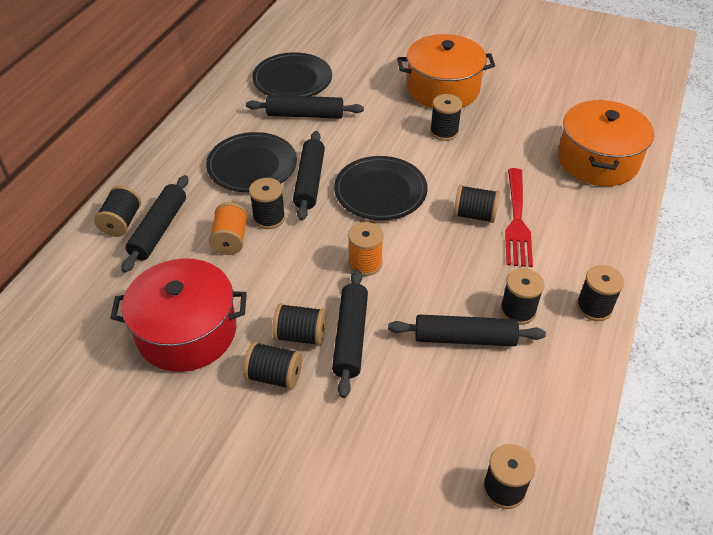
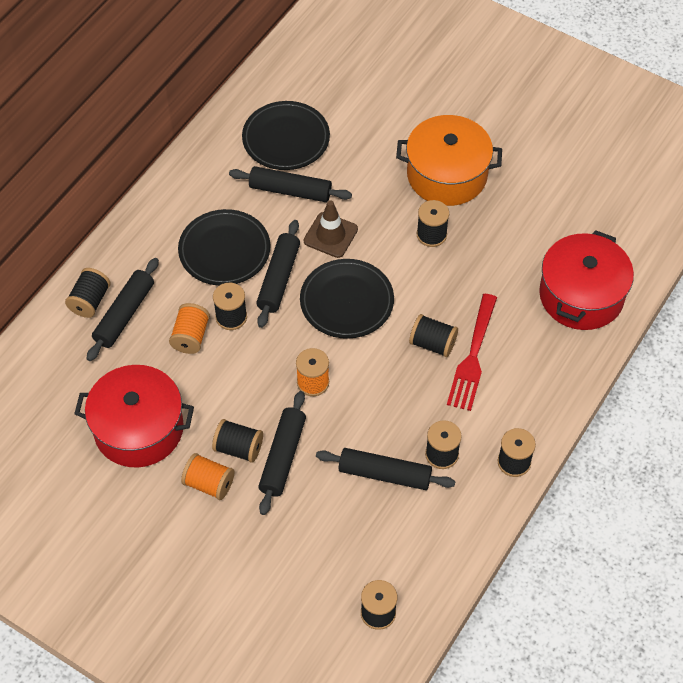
camera: 10 degrees right, 10 degrees up
(274, 376) = (209, 484): black spool -> orange spool
(351, 143) = (330, 235): none -> brown traffic cone
(597, 160) = (581, 295): orange pot -> red pot

